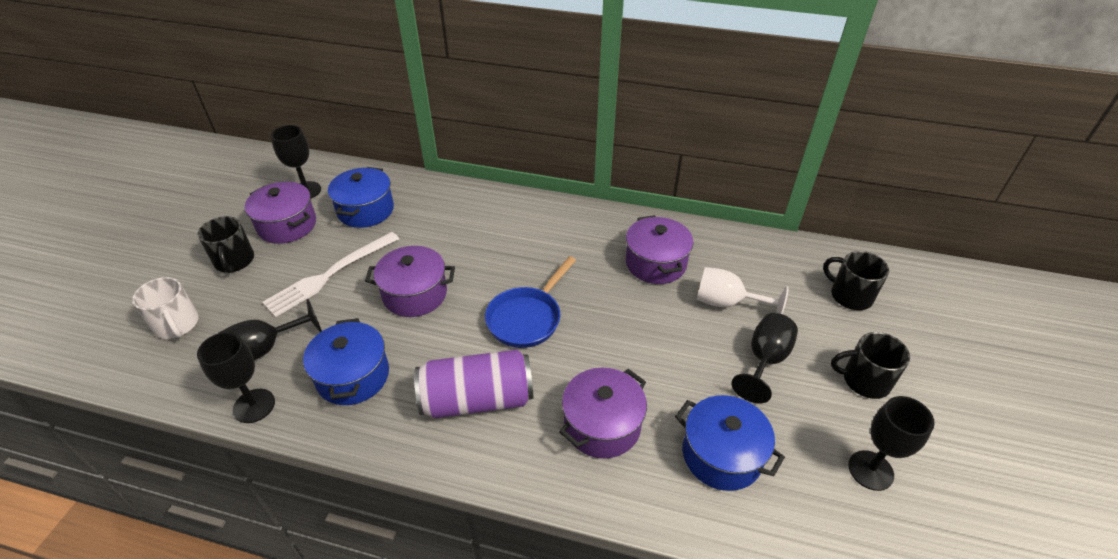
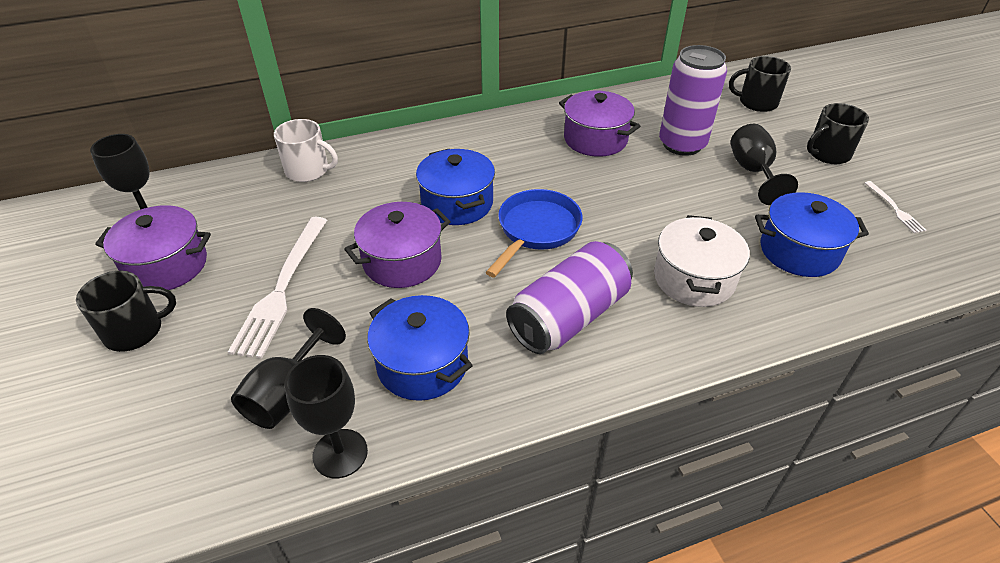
camera: 35 degrees left, 0 degrees up
(177, 325) = (131, 432): white mug -> white mug (308, 170)
(234, 261) = (135, 331): black mug -> black mug turned 60 degrees counterclockwise
(365, 210) = (253, 211): blue pot -> blue pot (457, 203)
(527, 318) = (536, 230): blue pan -> blue pan turned 150 degrees counterclockwise
(602, 425) = (694, 279): purple pot -> white pot
(727, 303) = (682, 144): white goblet -> purple can
(870, 470) = (894, 209): black goblet -> white fork

